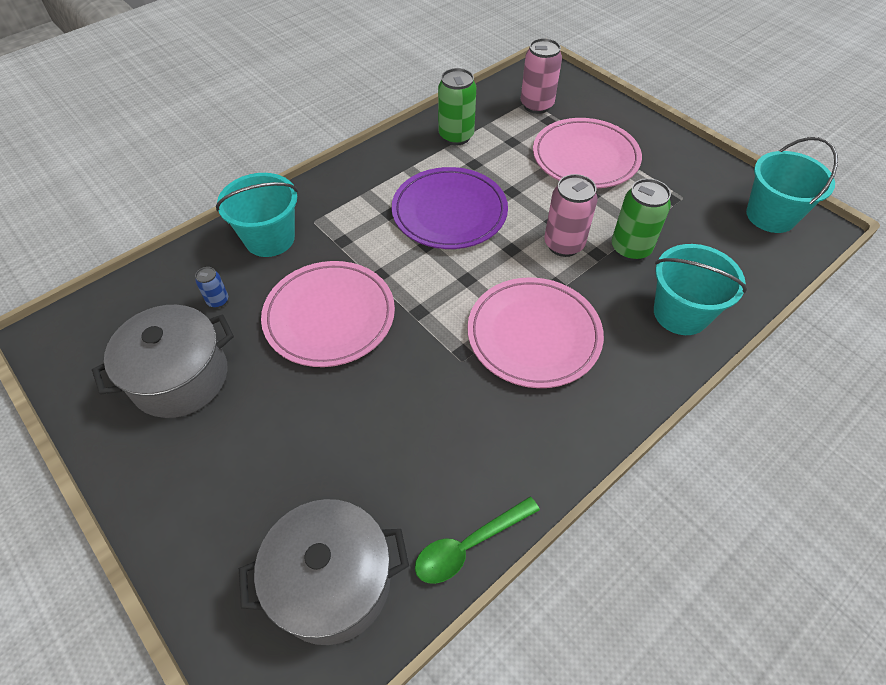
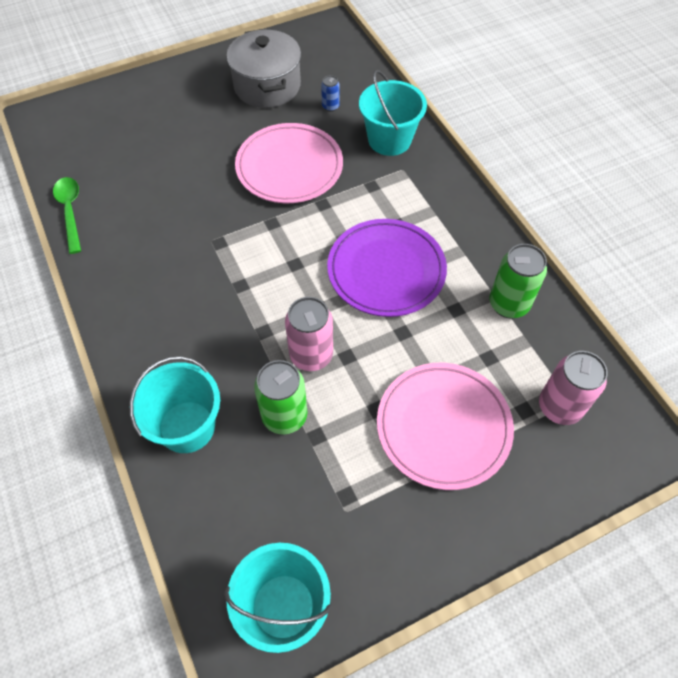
camera: 105 degrees right, 5 degrees up
(332, 582) = (88, 144): grey pot -> none
(533, 335) = (214, 296): pink plate -> none

